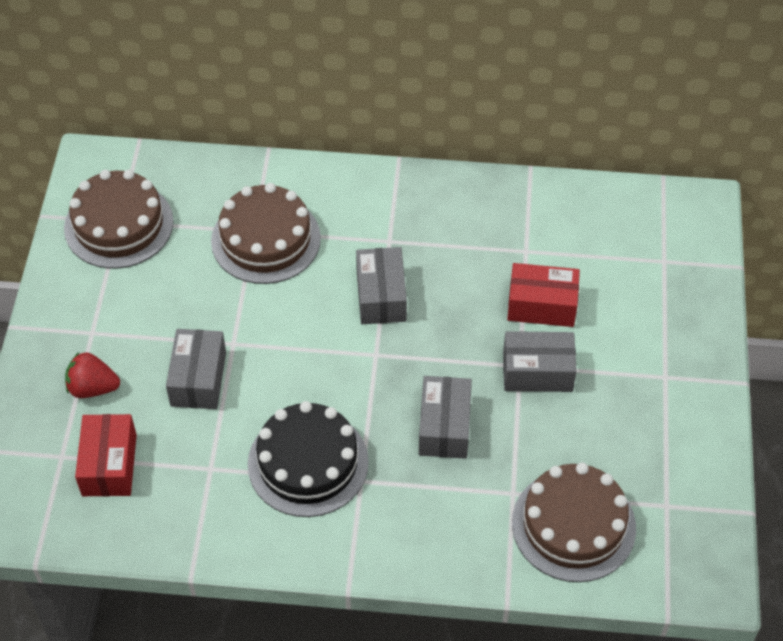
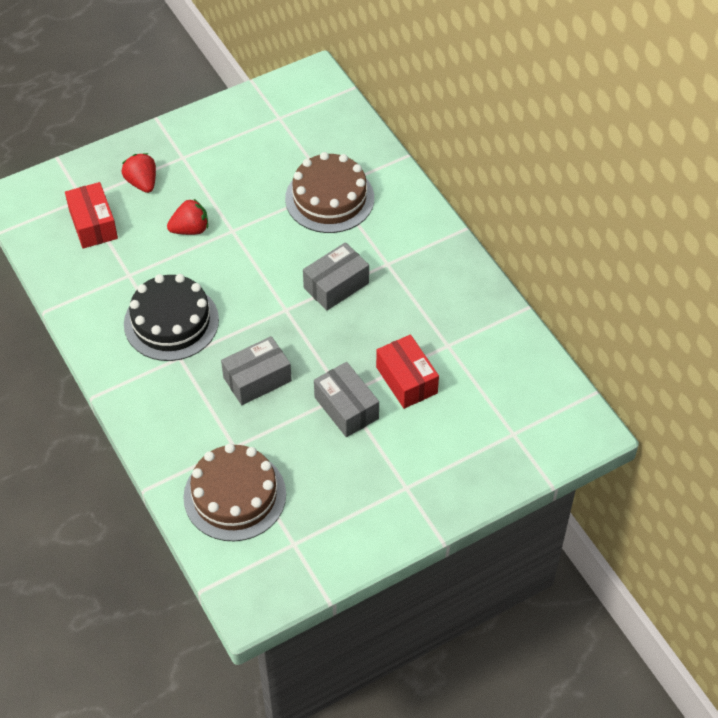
camera: 55 degrees right, 0 degrees up
(109, 465) = (93, 224): red box -> red box turned 75 degrees counterclockwise
(119, 225) = (276, 119): brown cake -> none
(198, 379) = (190, 229): grey box -> red strawberry

